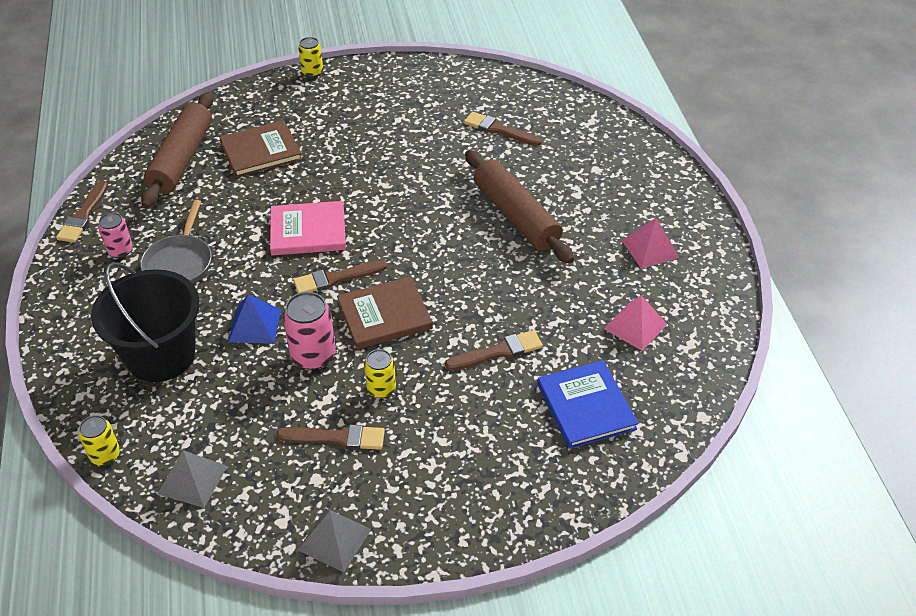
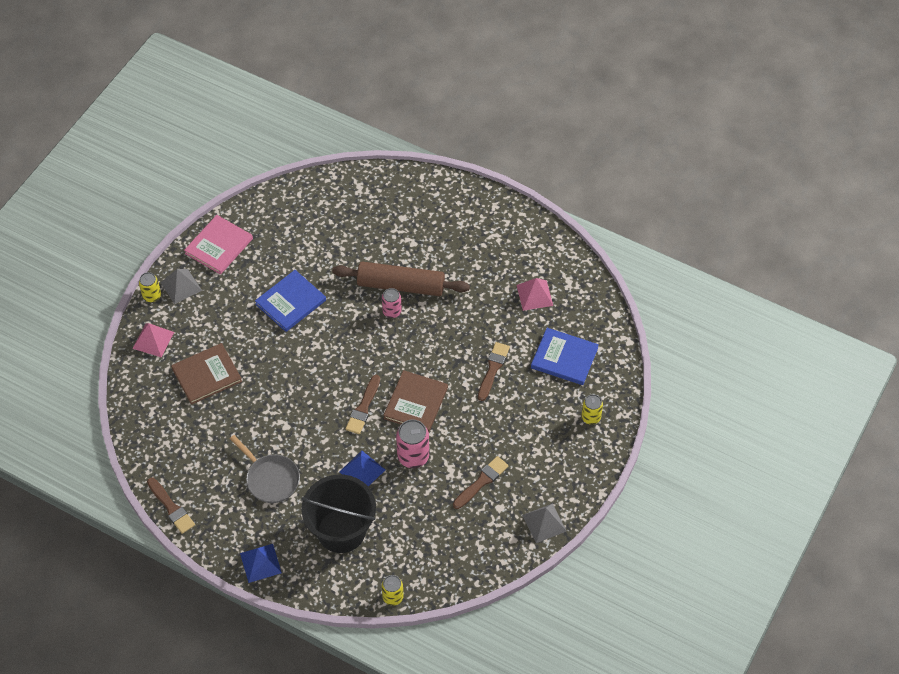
camera: 50 degrees left, 10 degrees up
(66, 317) = (260, 563): none -> blue pyramid
(120, 250) = (227, 504): pink can -> pink can (392, 311)
(182, 159) = (169, 423): brown rolling pin -> none
(192, 479) = (448, 564): grey pyramid -> grey pyramid (181, 286)
(261, 151) = (207, 375): brown book -> brown book turned 45 degrees clockwise
(308, 231) = (309, 396): pink book -> pink book (219, 246)
(381, 388) = (467, 440): yellow can -> yellow can (591, 417)
(404, 155) = (290, 302): none -> blue book
(499, 130) = (318, 238): brown brush -> none
(650, 249) = (488, 244): pink pyramid -> pink pyramid (153, 340)

